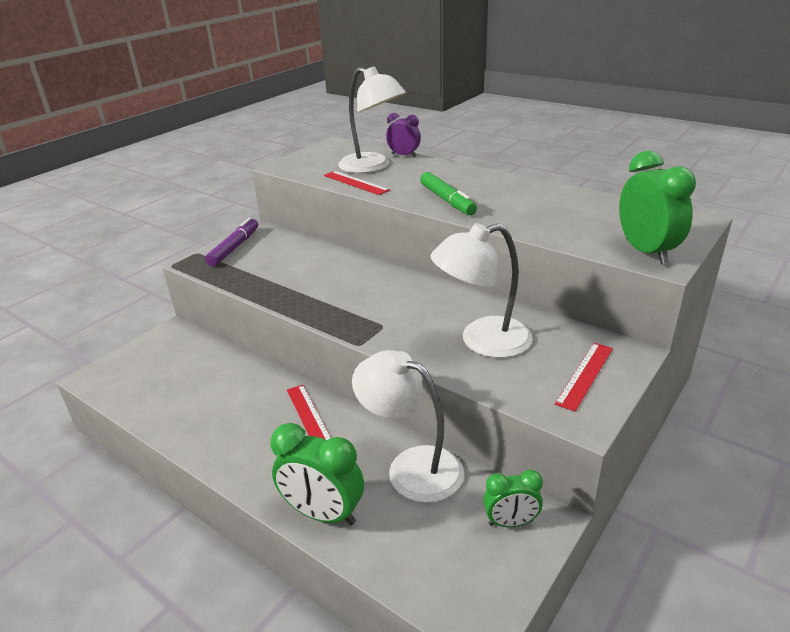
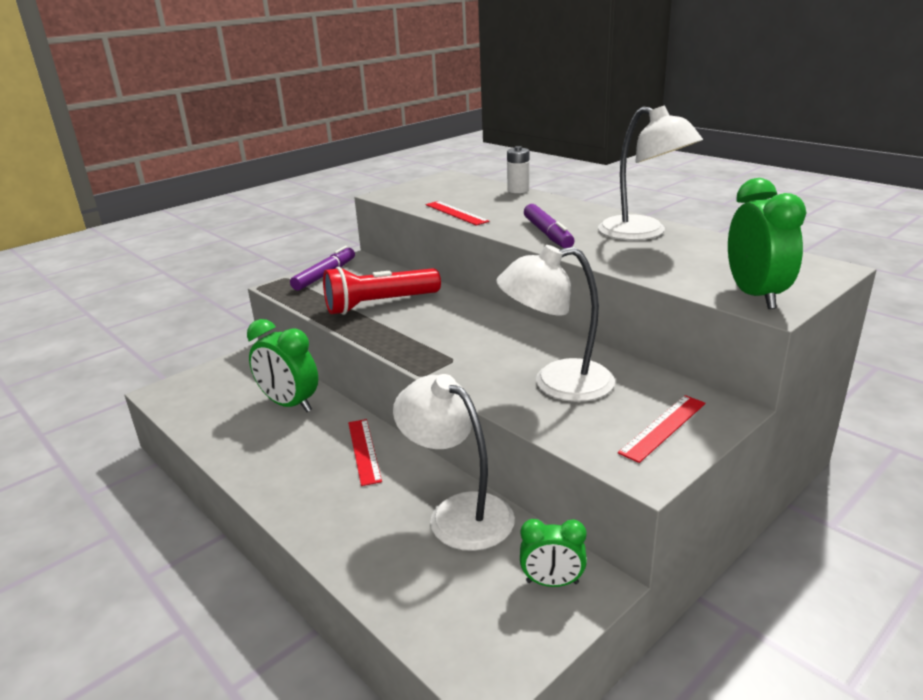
camera: 10 degrees right, 5 degrees down
(297, 275) = (380, 304): none -> red flashlight
(323, 514) = (349, 547): green clock -> green clock (289, 404)
(372, 166) = (480, 199): white lamp -> white lamp (643, 233)
(404, 155) = (518, 190): purple clock -> white battery
(447, 200) = (547, 234): green marker -> purple marker

